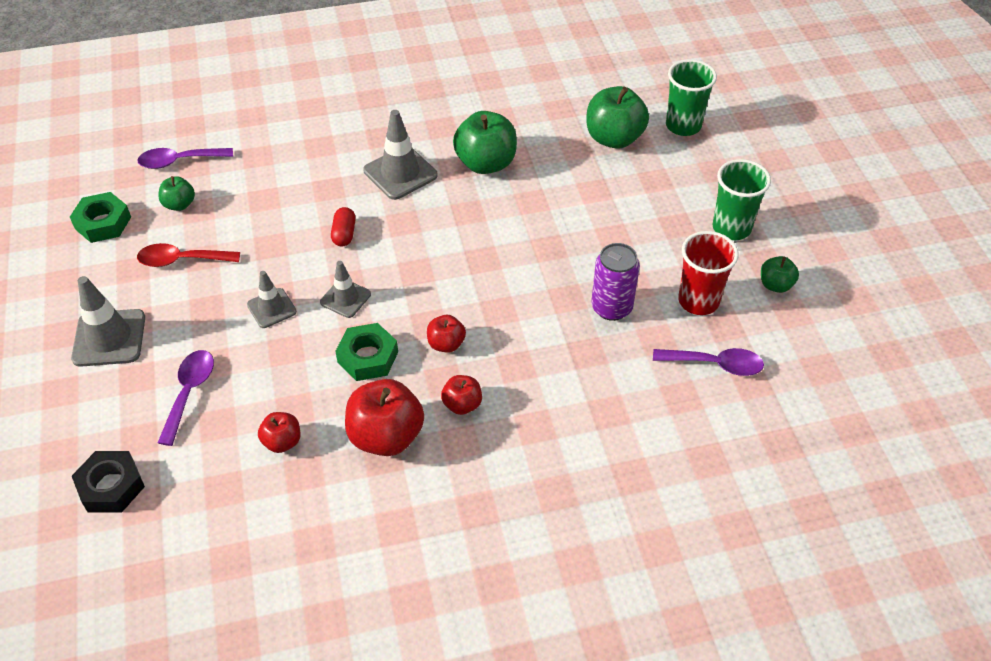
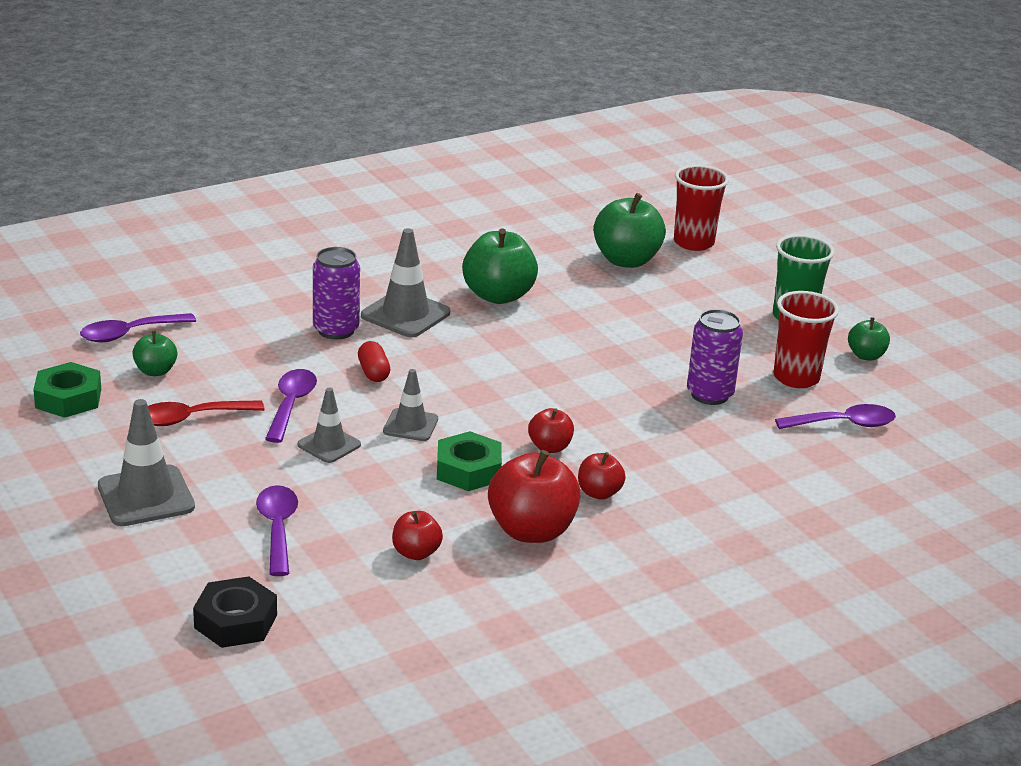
camera: 20 degrees left, 20 degrees down
(263, 259) = (291, 405): none -> purple spoon
(337, 182) = (336, 330): none -> purple can
(683, 126) = (693, 242): green cup -> red cup

